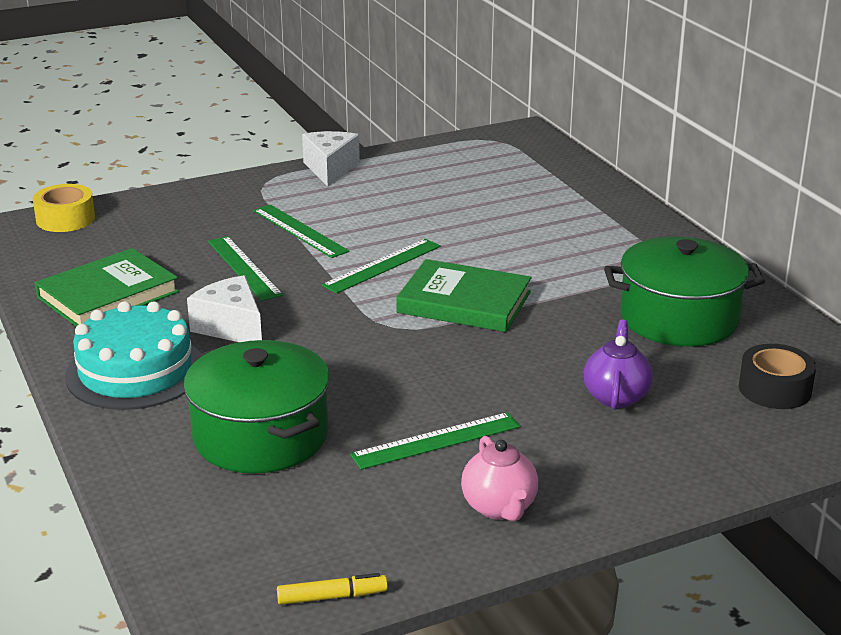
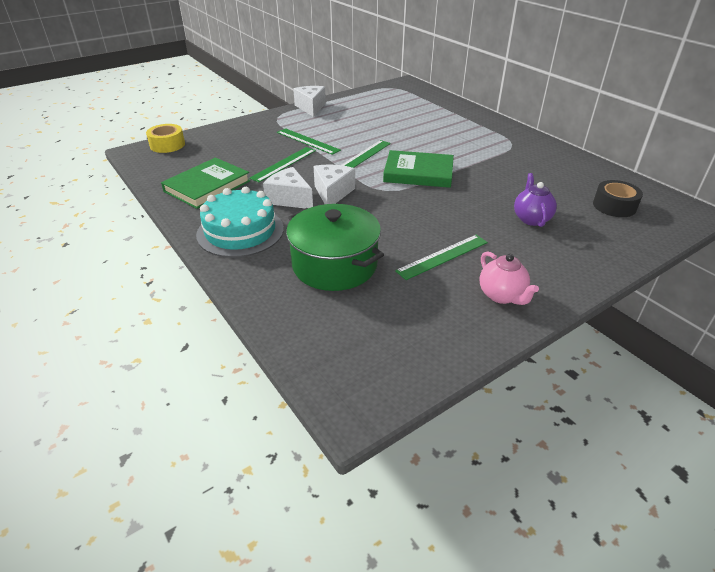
camera: 10 degrees left, 10 degrees up
(244, 268) = (283, 164): green ruler -> green ruler turned 75 degrees clockwise
(304, 324) = (332, 193): none -> white cheese
(332, 597) = (427, 372): yellow marker -> none
(679, 318) = (540, 172): green pot -> none

